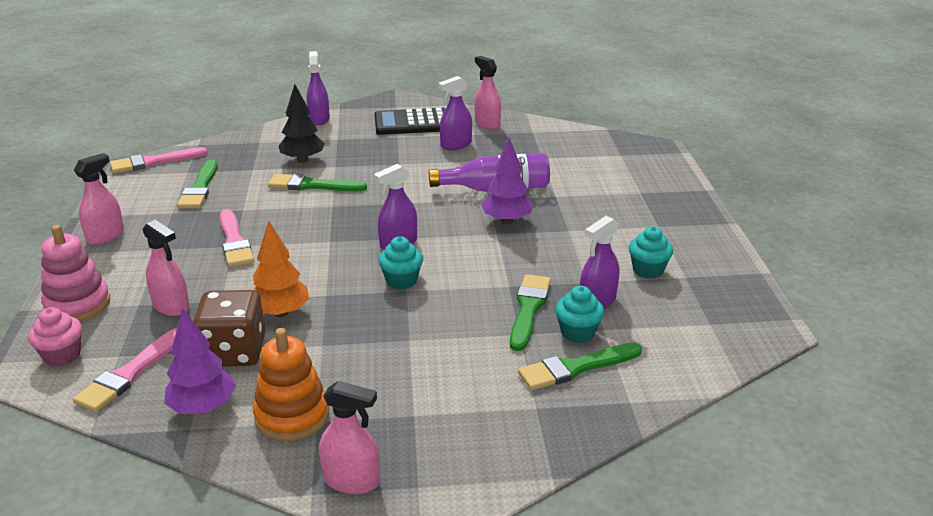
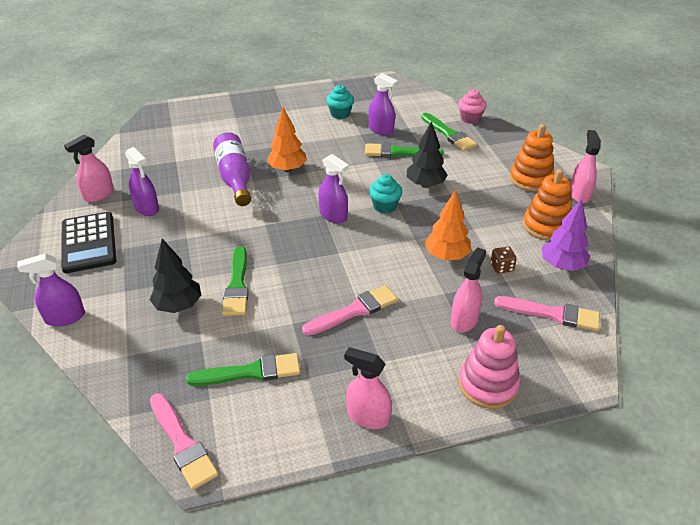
camera: 100 degrees left, 10 degrees up
(62, 355) = (554, 363): pink cupcake -> pink cupcake (470, 118)
(234, 352) = (501, 267): brown dice -> brown dice, size x0.45
(417, 432) = (530, 179): none -> orange stacking toy
(438, 320) = (425, 184): none -> black tree
(506, 221) = (287, 169): purple tree -> orange tree
(577, 333) = (416, 135): turquoise cupcake -> none

